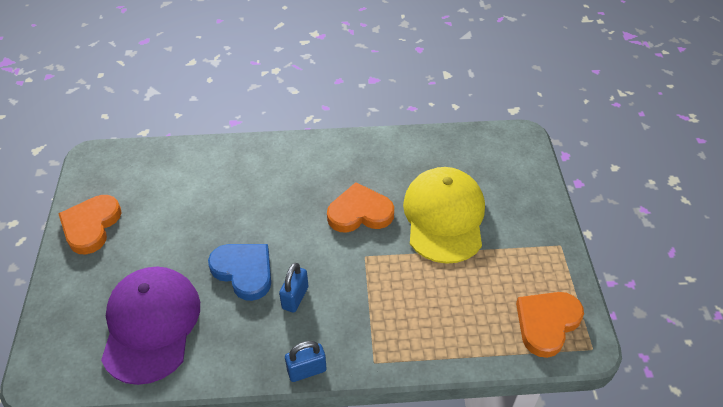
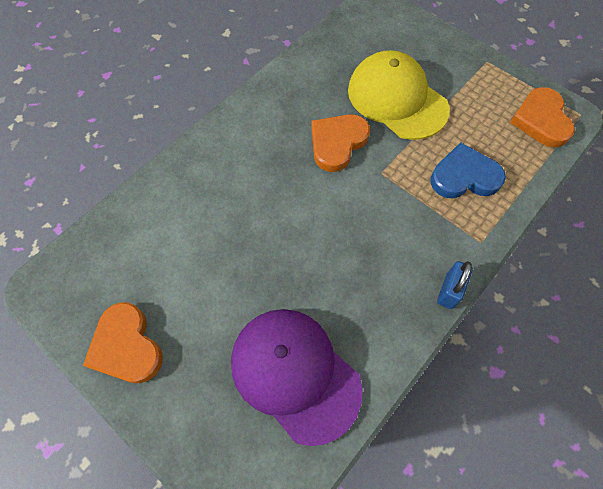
camera: 45 degrees left, 15 degrees up
(244, 271) = (311, 262): blue heart -> blue heart (464, 176)
(295, 298) = (374, 247): blue padlock -> none

